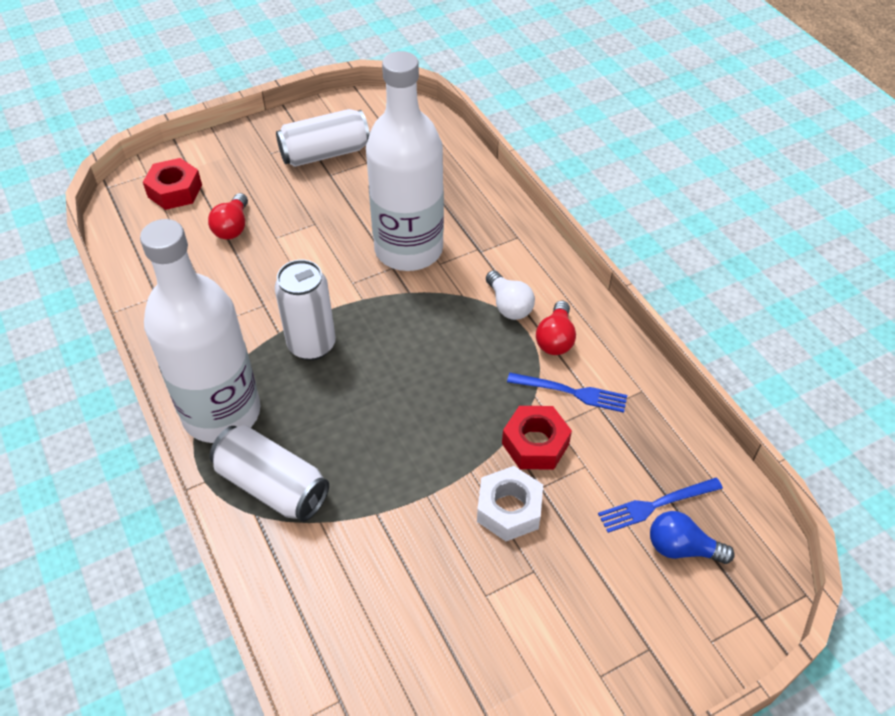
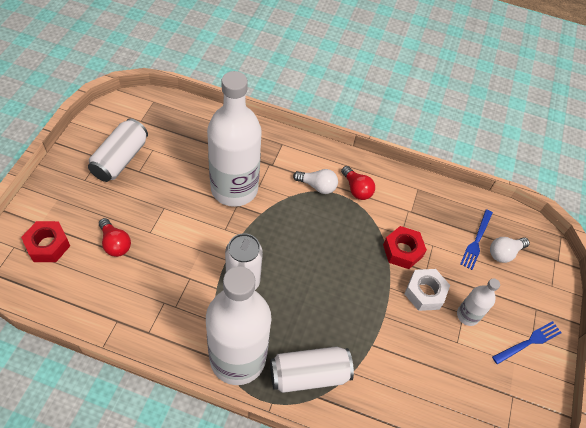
camera: 50 degrees left, 5 degrees up
(536, 577) = (467, 315): none -> white bottle
(571, 392) = (391, 212): blue fork -> blue fork (529, 342)
(682, 548) = (504, 253): blue light bulb -> white light bulb

